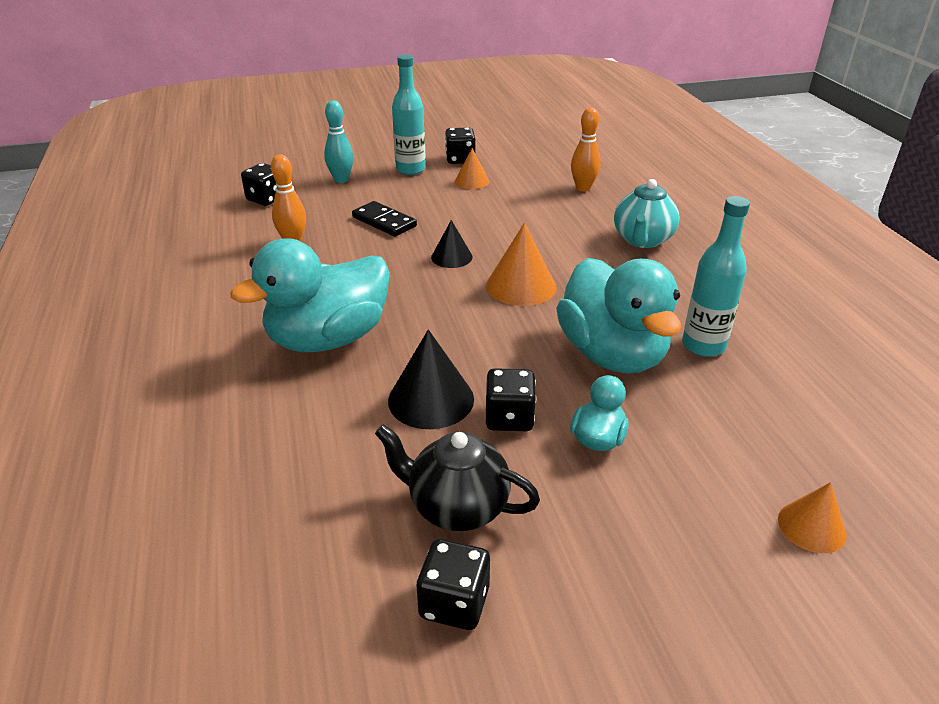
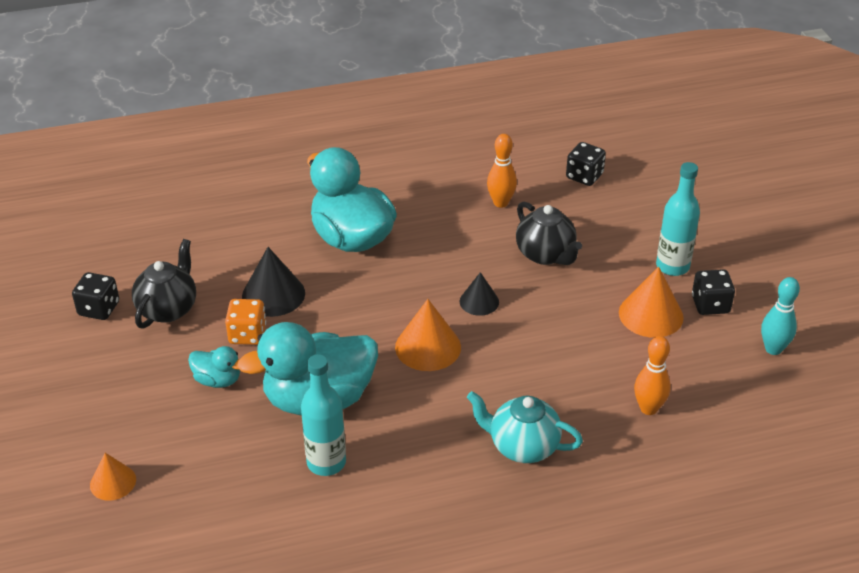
camera: 90 degrees right, 5 degrees up
(341, 180) = (636, 219): turquoise bowling pin -> turquoise bowling pin (773, 349)
(384, 222) = (545, 254): black domino -> black teapot
(472, 181) = (651, 314): orange cone -> orange cone, size x1.60
(509, 418) = (247, 334): black dice -> orange dice

